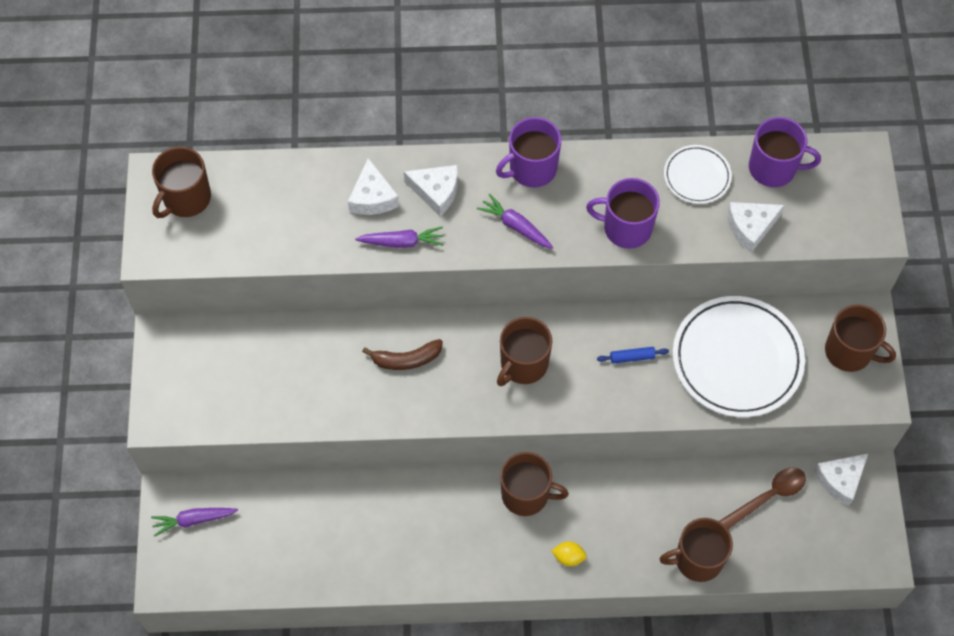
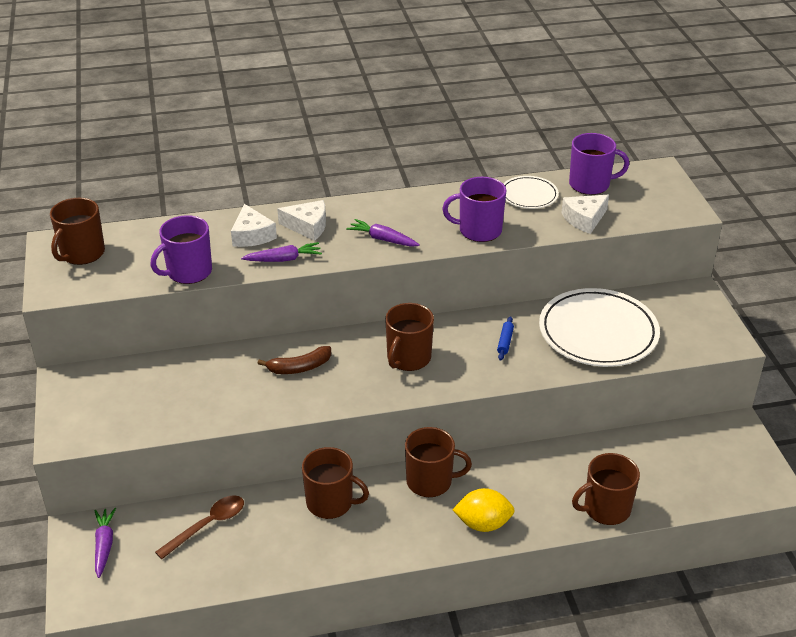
camera: 10 degrees left, 25 degrees down
(194, 520) = (104, 545): purple carrot -> purple carrot turned 105 degrees clockwise
(531, 169) = (388, 205): purple mug -> purple mug (188, 272)
(568, 557) = (483, 524): yellow lemon -> yellow lemon, size x1.75
(632, 357) = (505, 342): blue rolling pin -> blue rolling pin turned 60 degrees counterclockwise
(768, 497) = (654, 453): brown spoon -> brown spoon (207, 525)
(840, 480) = (714, 433): white cheese -> none
(849, 351) = (693, 316): brown mug -> brown mug (330, 503)

